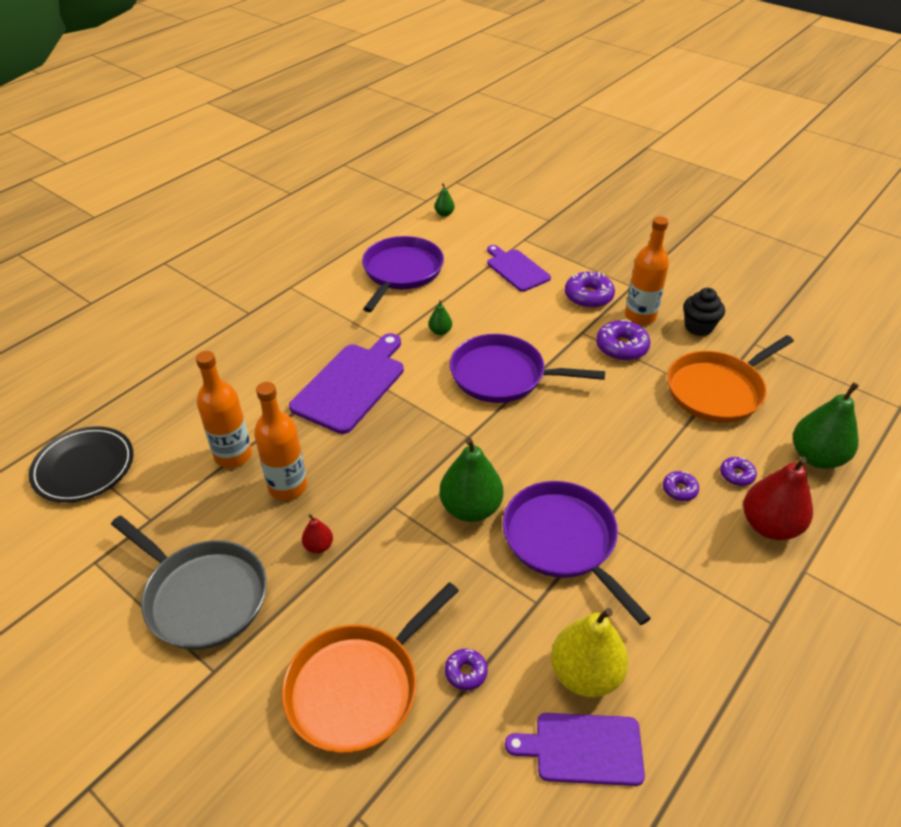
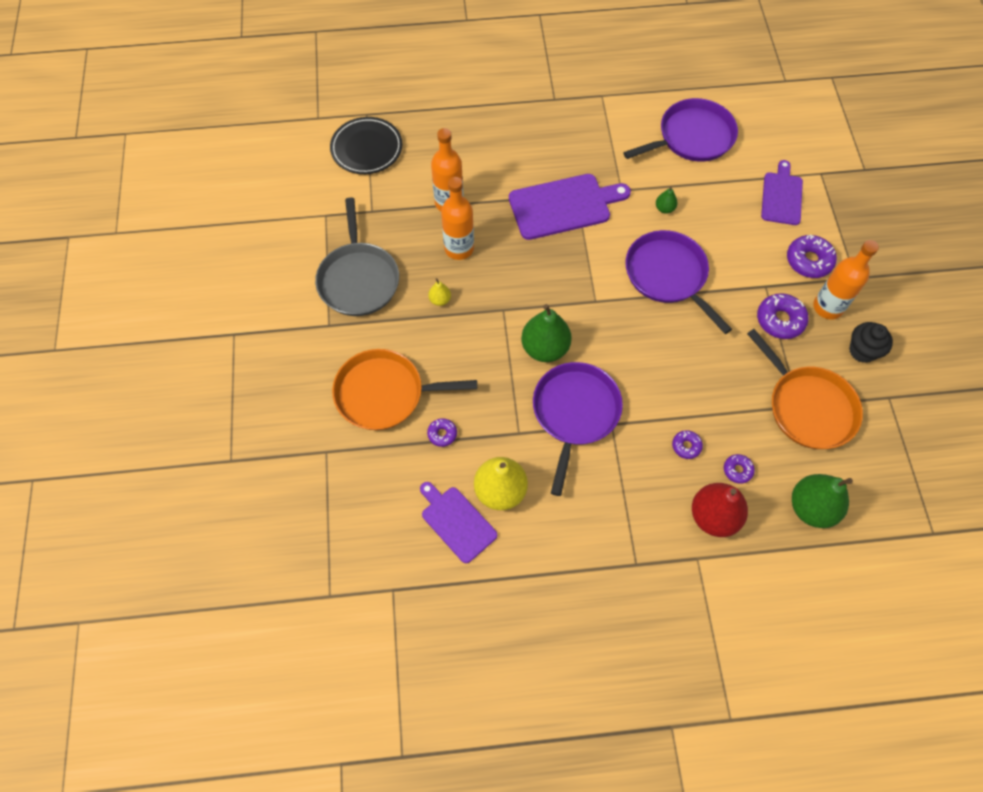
camera: 45 degrees right, 20 degrees up
(318, 546) = (440, 300): red pear -> yellow pear
(444, 214) = (785, 104): green pear -> none
(717, 390) = (807, 407): orange pan -> orange pan turned 135 degrees counterclockwise

